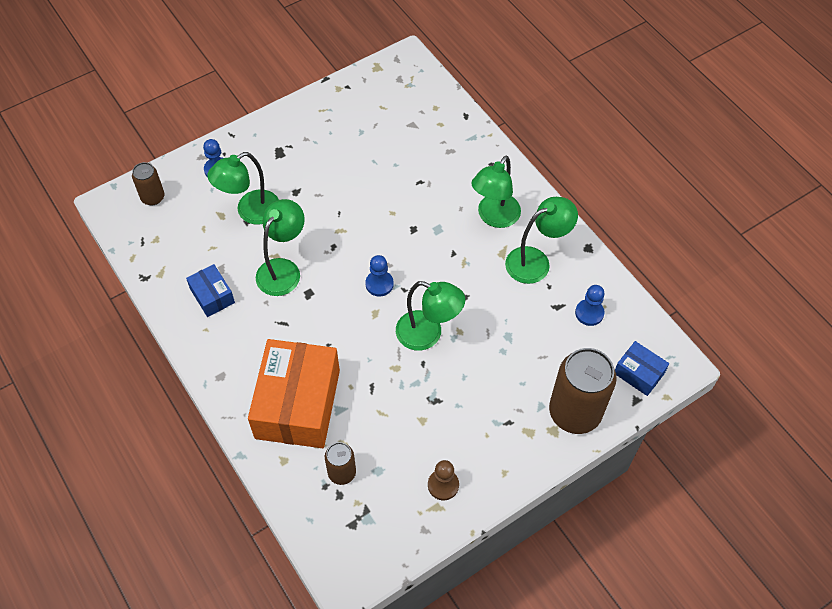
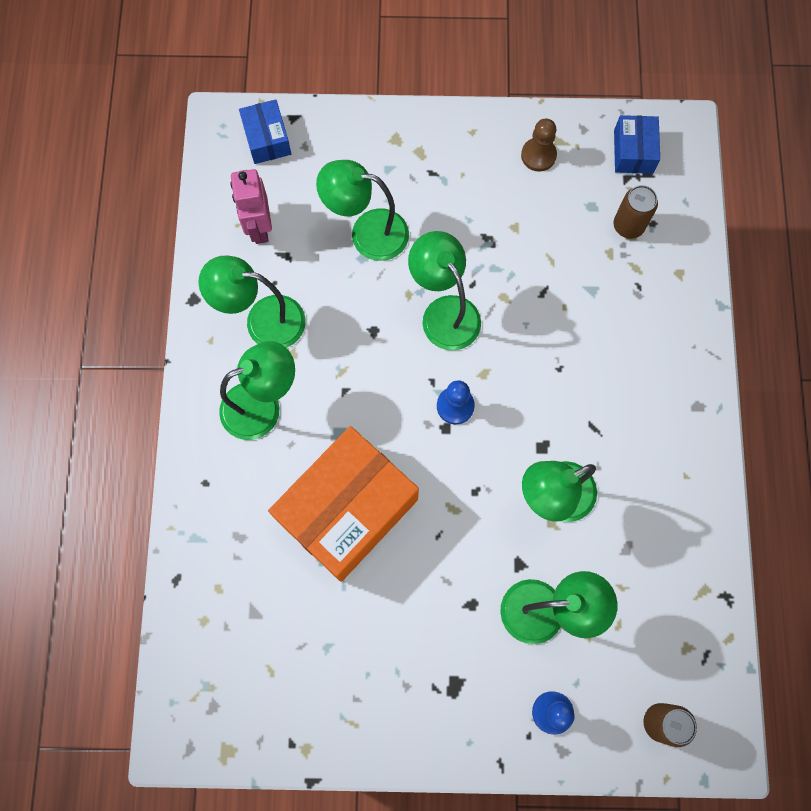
camera: 145 degrees left, 15 degrees up
(212, 296) = (656, 516): blue box -> blue box (633, 151)
(297, 404) = (631, 322): orange box -> orange box (347, 510)
(518, 353) = (367, 233): none -> green lamp
(575, 412) = (361, 142): brown can -> none
(589, 313) = (259, 227): blue pawn -> pink robot

